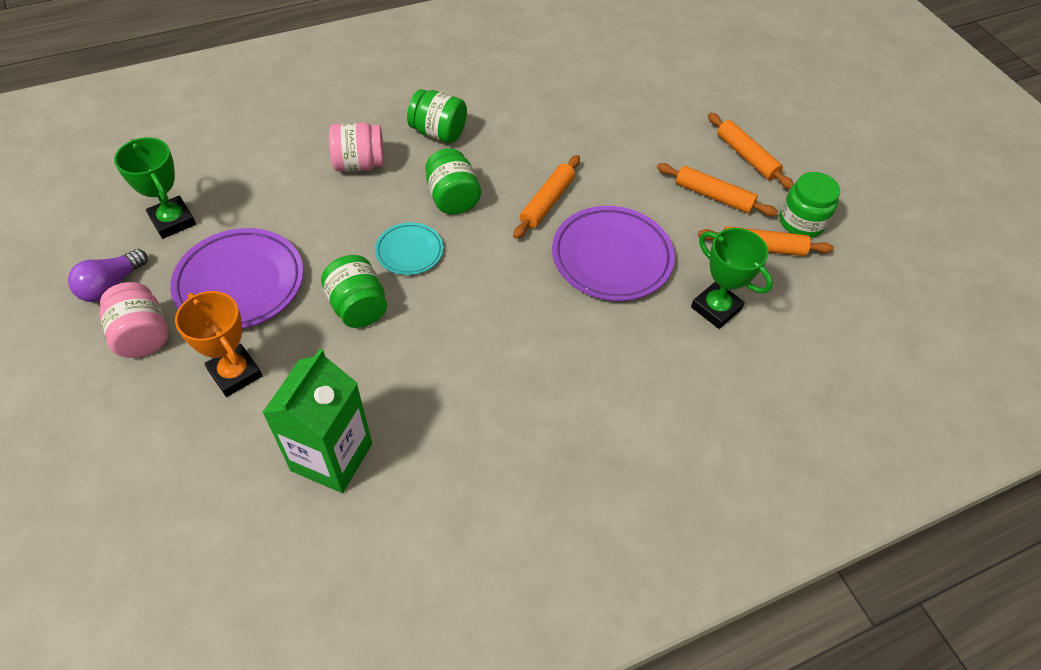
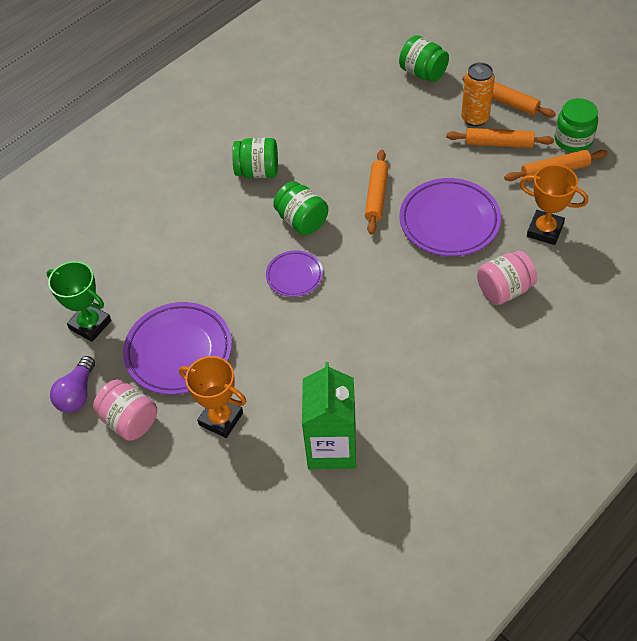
camera: 15 degrees left, 0 degrees up
(358, 307) = (282, 333): green jar -> green jar (423, 73)
(359, 164) = (210, 221): pink jar -> pink jar (504, 290)
(409, 251) = (294, 276): turquoise plate -> purple plate
(701, 161) = (475, 118): none -> orange can
(715, 308) = (545, 230): green trophy -> orange trophy

